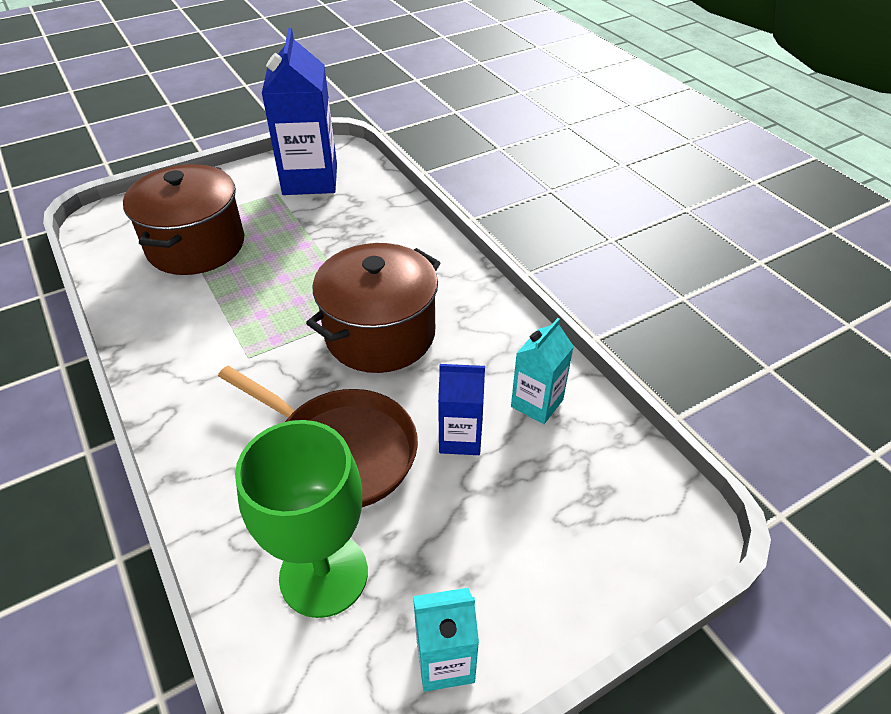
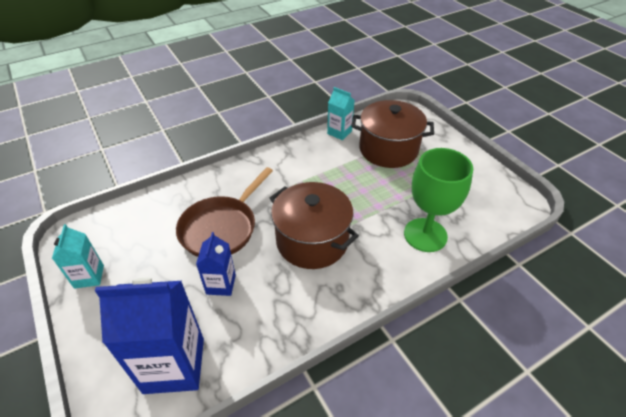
camera: 90 degrees right, 0 degrees up
(310, 179) = (475, 192): blue carton -> blue carton (174, 365)
(323, 574) = (149, 228): green goblet -> green goblet (425, 235)
(537, 403) = (243, 330): turquoise carton -> turquoise carton (339, 132)

